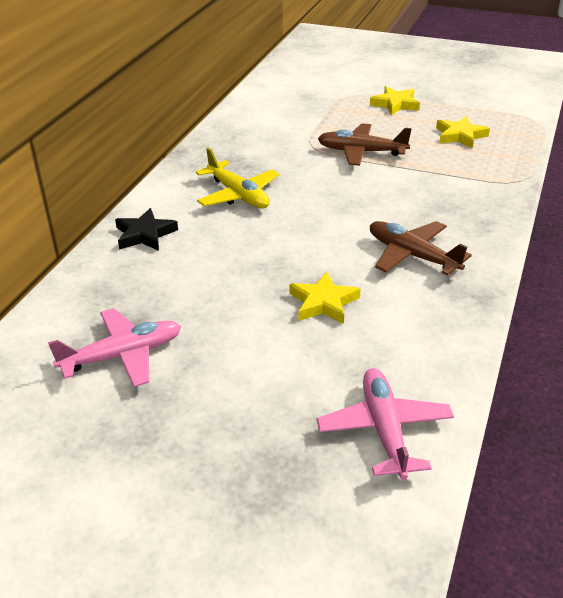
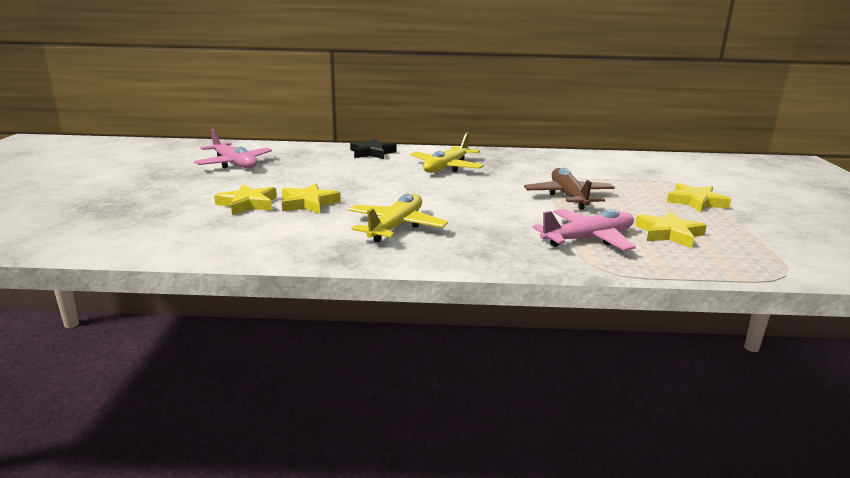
camera: 70 degrees right, 15 degrees down
(308, 348) = (248, 204): none -> yellow star
(384, 429) = (150, 232): pink plane -> pink plane (588, 239)
(412, 255) = (396, 227): brown plane -> yellow plane

